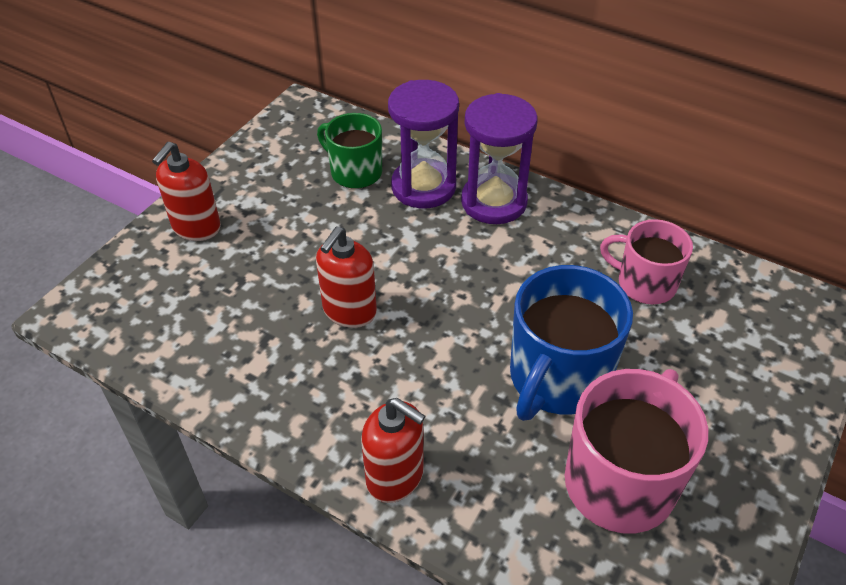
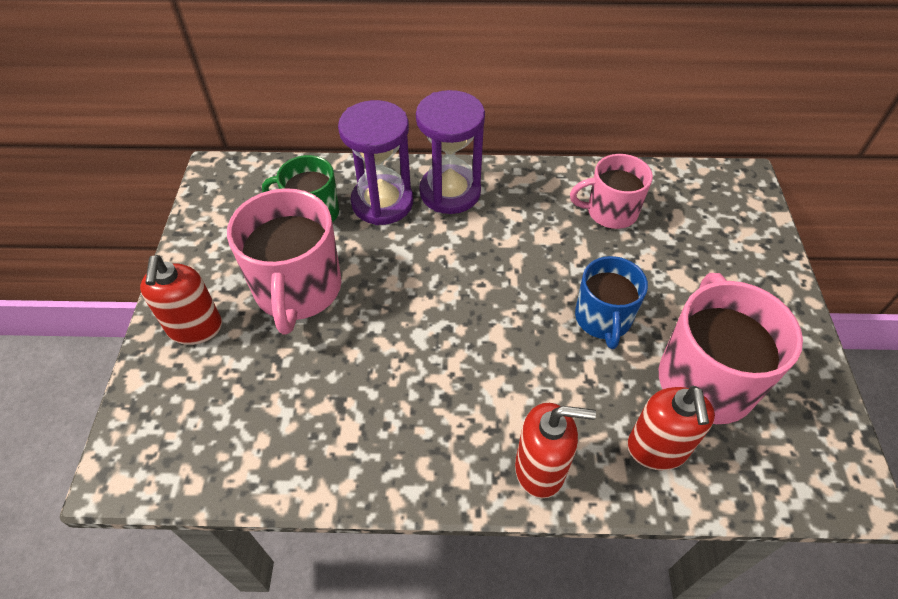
camera: 30 degrees left, 5 degrees up
(297, 231) = (298, 290): none -> pink mug
(349, 311) = (397, 342): red soap dispenser -> red soap dispenser (657, 449)
(557, 378) = (603, 319): blue mug -> blue mug, size x0.63

